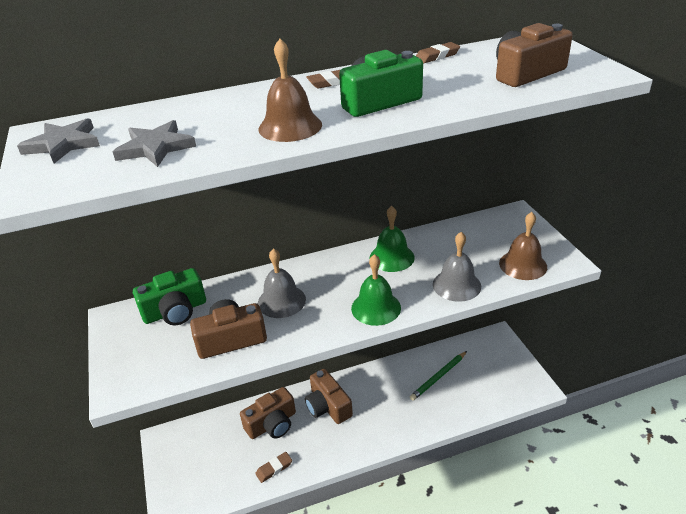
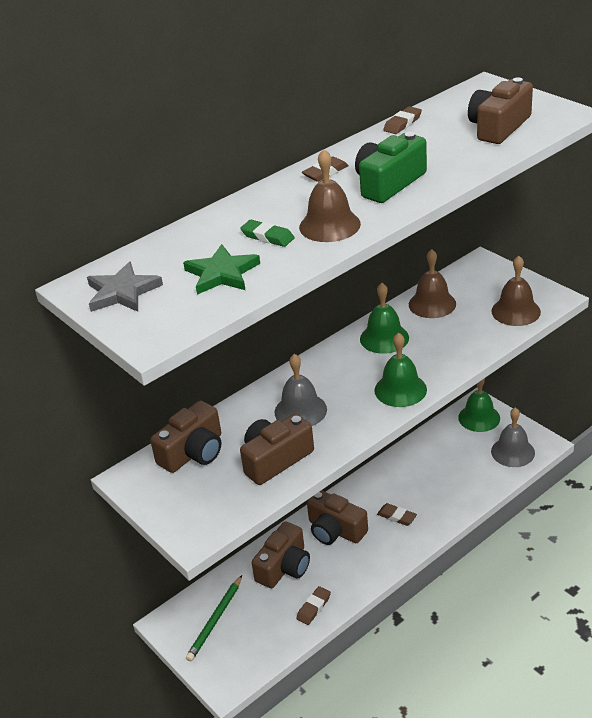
camera: 20 degrees left, 0 degrees up
(155, 147) = (222, 274): grey star -> green star
(175, 311) = (193, 452): green camera -> brown camera
(227, 125) = (267, 237): none -> green eraser
(382, 412) = (397, 516): none -> brown eraser
(439, 377) = (437, 464): green pencil -> green pencil (215, 620)
(451, 238) = (432, 304): none -> brown bell
(456, 285) = (464, 347): grey bell -> grey bell (513, 452)
(493, 347) = (479, 418): none -> green bell

